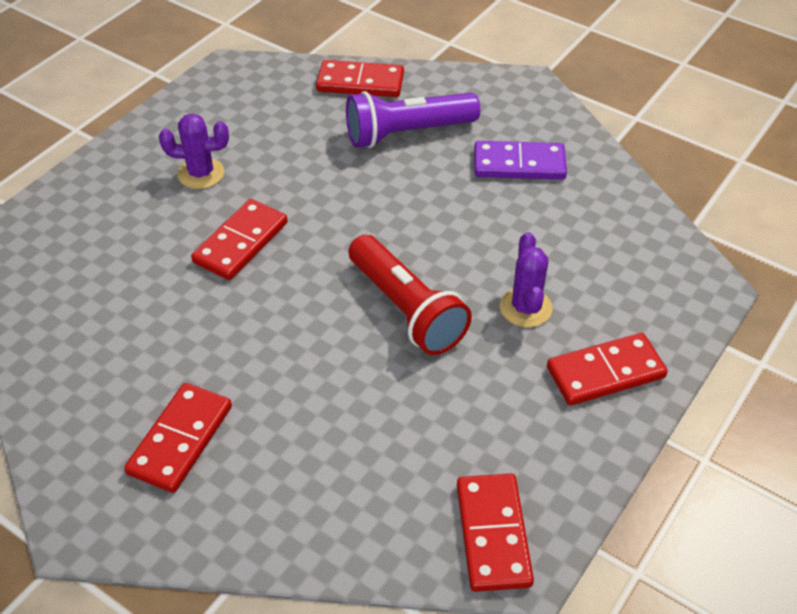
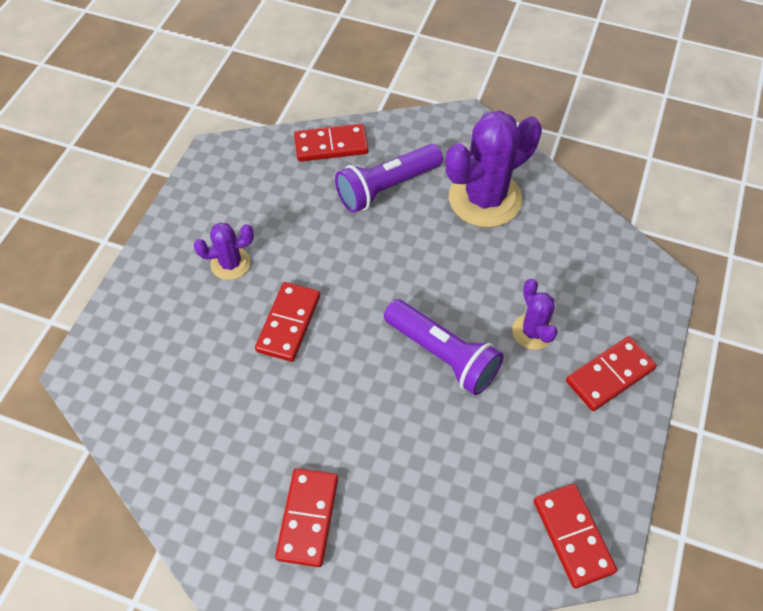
camera: 15 degrees left, 10 degrees up
(406, 309) = (442, 355): red flashlight -> purple flashlight
(519, 164) = (485, 199): purple domino -> purple cactus

